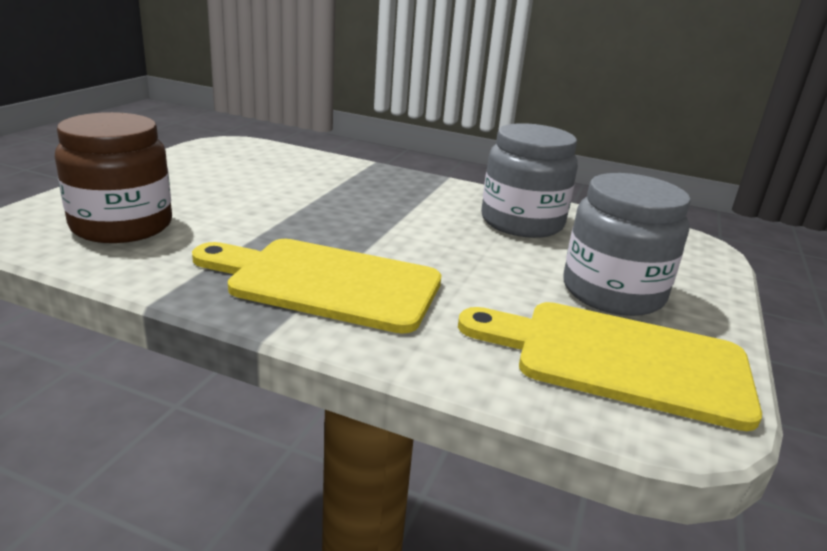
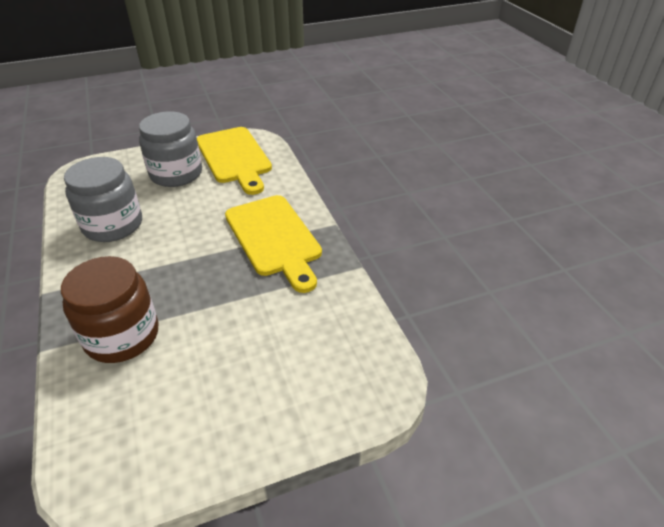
camera: 130 degrees left, 15 degrees up
(122, 225) = (323, 349): brown jar -> brown jar (122, 336)

